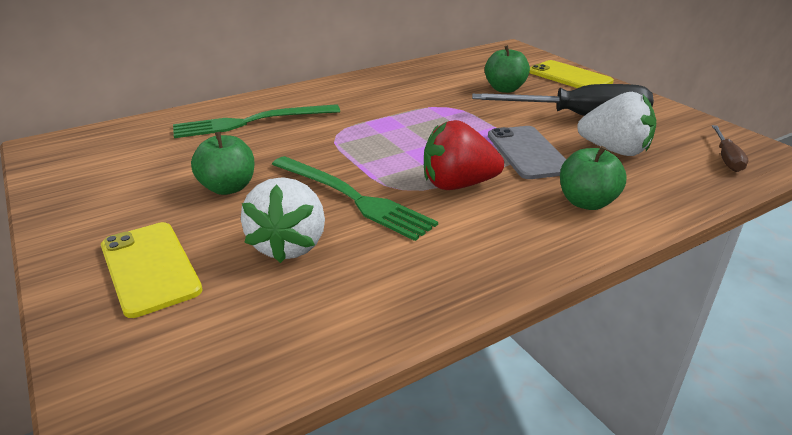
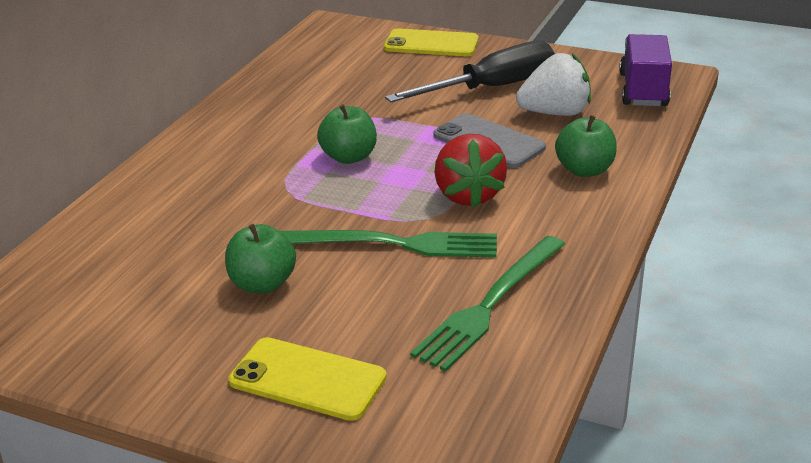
camera: 35 degrees left, 0 degrees up
(252, 122) = (173, 209): green fork -> green fork (491, 303)
(289, 245) = (400, 306): white strawberry -> none
(457, 185) = (468, 195): red strawberry -> red strawberry turned 60 degrees counterclockwise
(505, 89) = (387, 79): green apple -> green apple (349, 157)
(726, 158) = (643, 90): brown screwdriver -> purple truck

